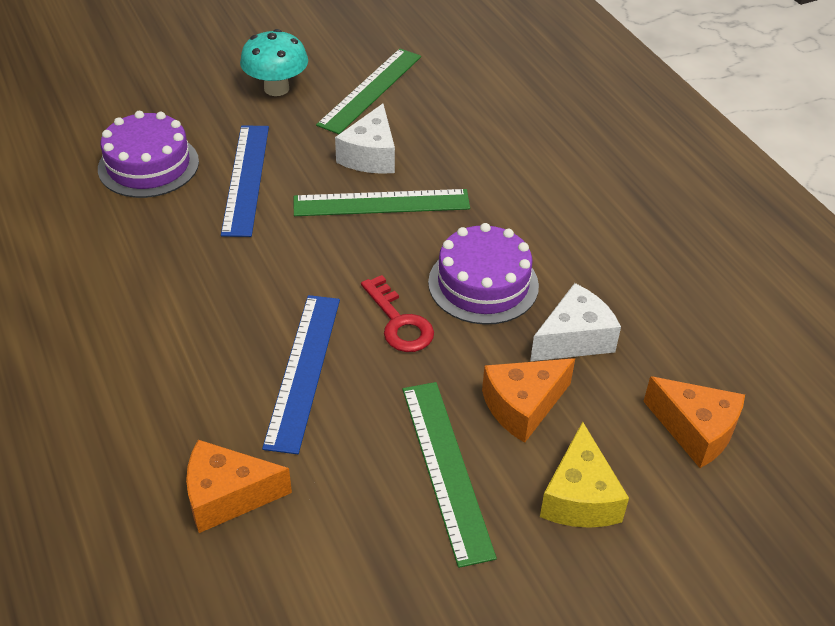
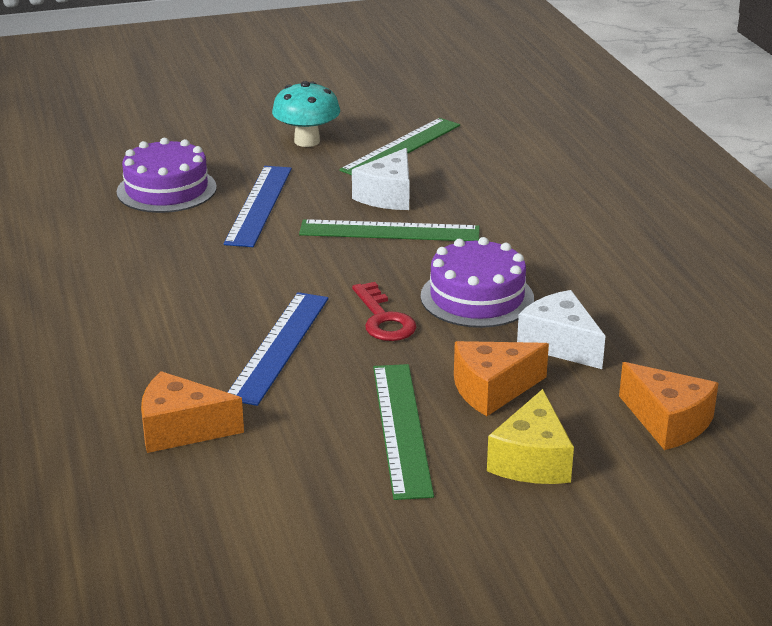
camera: 10 degrees right, 15 degrees down
(574, 339) = (560, 344): white cheese -> white cheese turned 105 degrees counterclockwise

